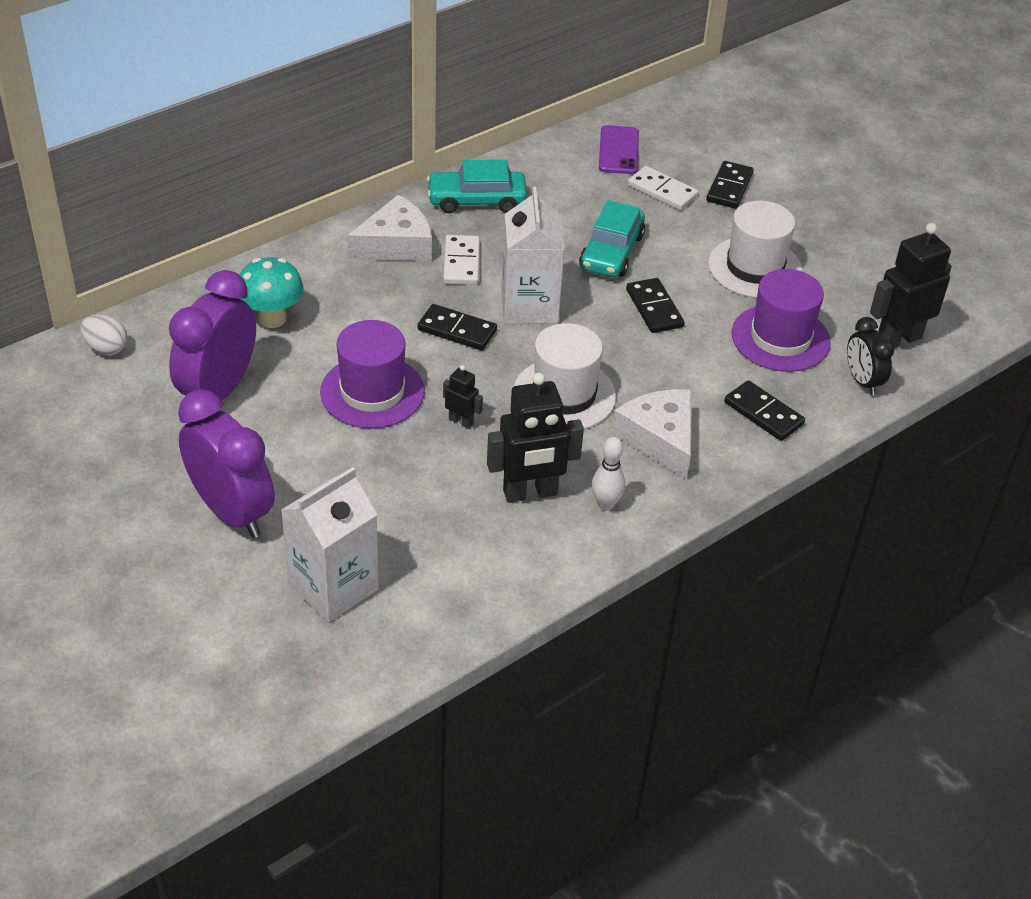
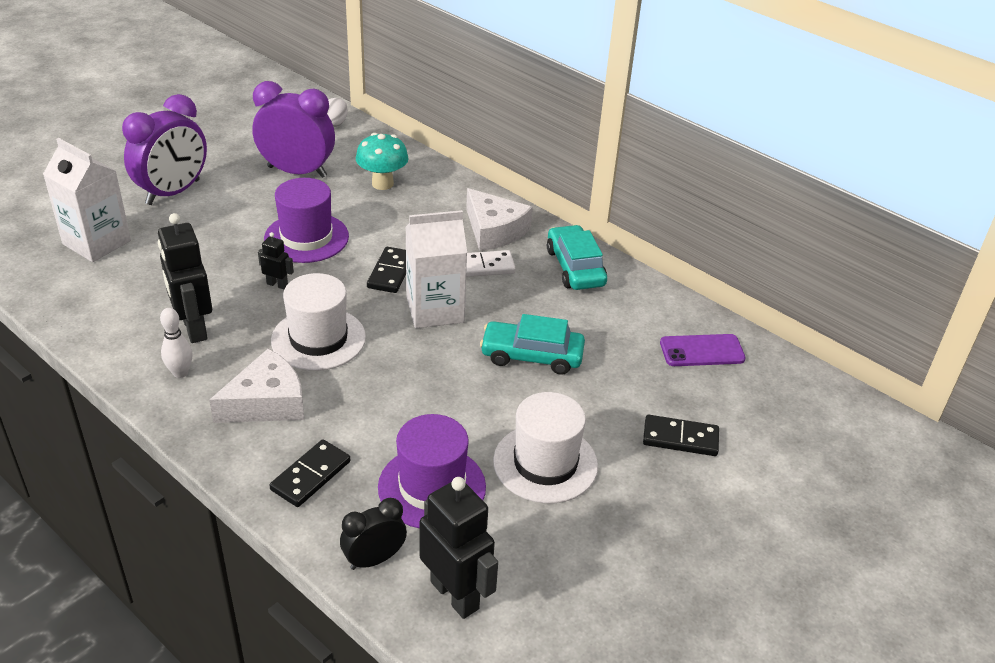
camera: 80 degrees right, 5 degrees down
(461, 421) = (277, 284): black robot -> black robot turned 90 degrees counterclockwise
(654, 308) = (454, 389): black domino -> none
(662, 191) = (648, 386): white domino -> none

